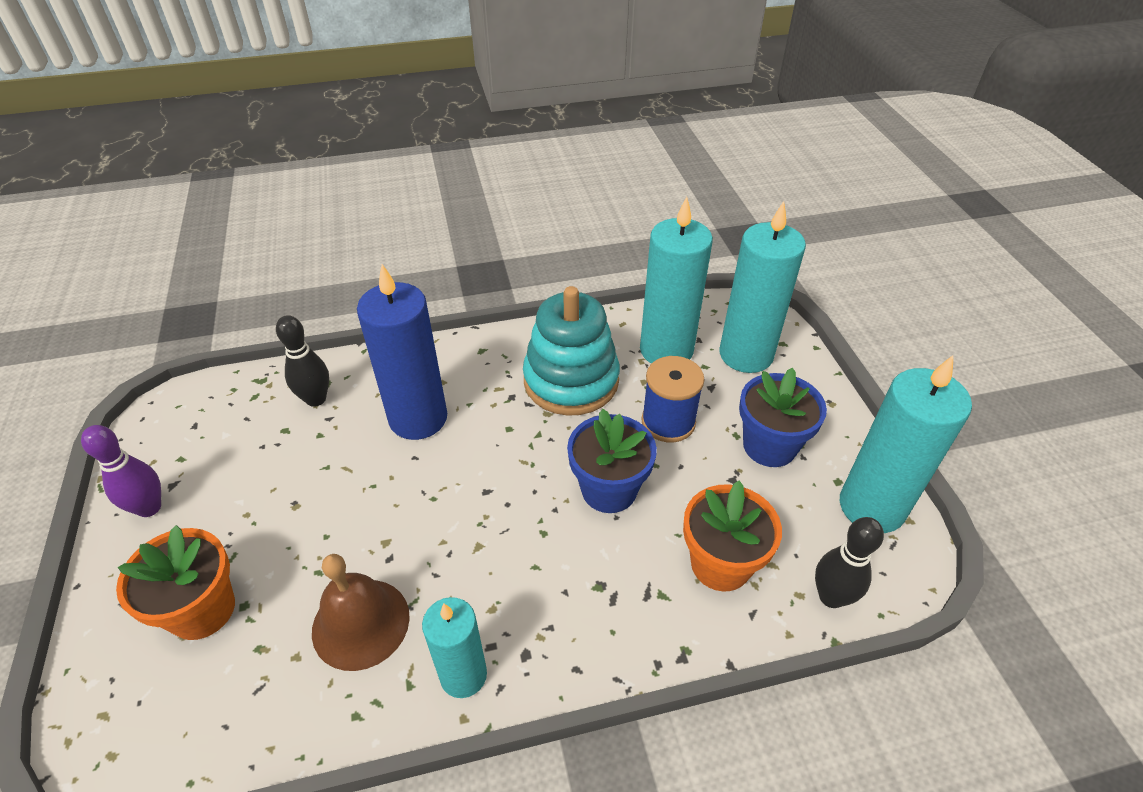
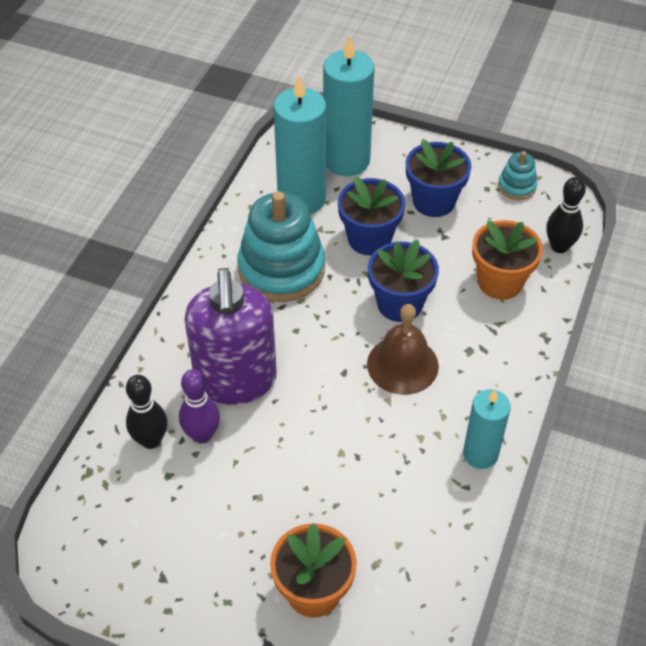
camera: 55 degrees left, 5 degrees up
(149, 507) = (176, 601): purple bowling pin -> purple bowling pin (202, 435)
(361, 623) = (399, 495): brown bell -> brown bell (402, 364)
(418, 418) = (236, 380): blue candle -> purple soap dispenser
(668, 422) = (369, 239): blue spool -> blue flower pot
(871, 507) = (516, 186): turquoise candle -> turquoise stacking toy

